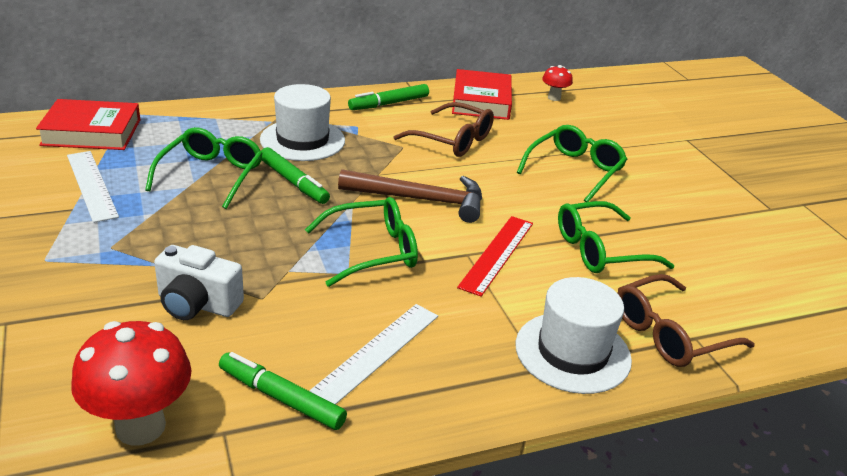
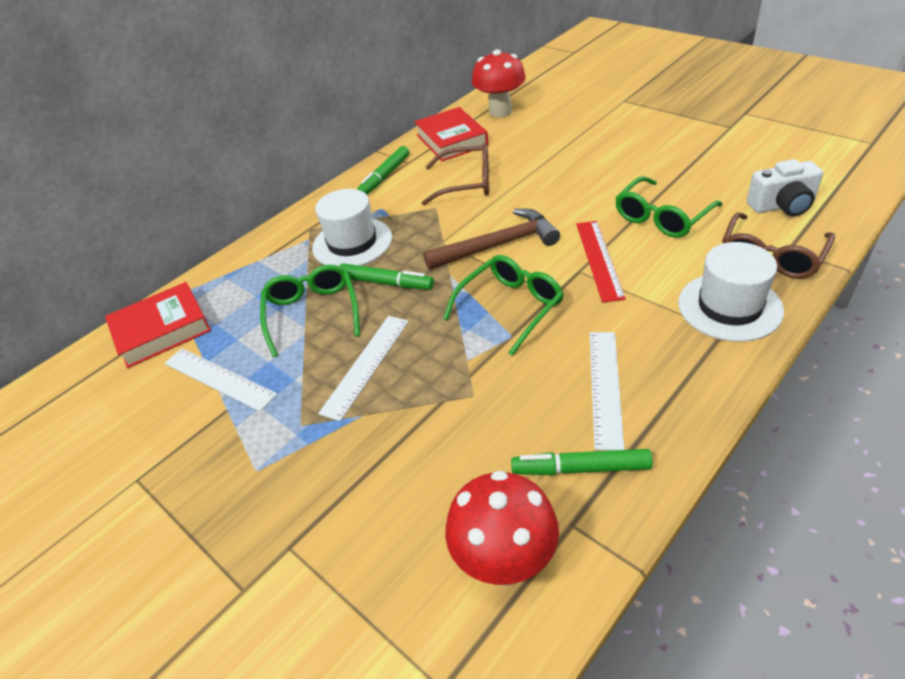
camera: 20 degrees left, 10 degrees up
(197, 304) = (429, 431): white camera -> white camera (782, 206)
(206, 232) = (366, 365): none -> white ruler
(554, 98) = (500, 111): red mushroom -> red mushroom, size x1.96
(575, 170) = (578, 163): green glasses -> none

